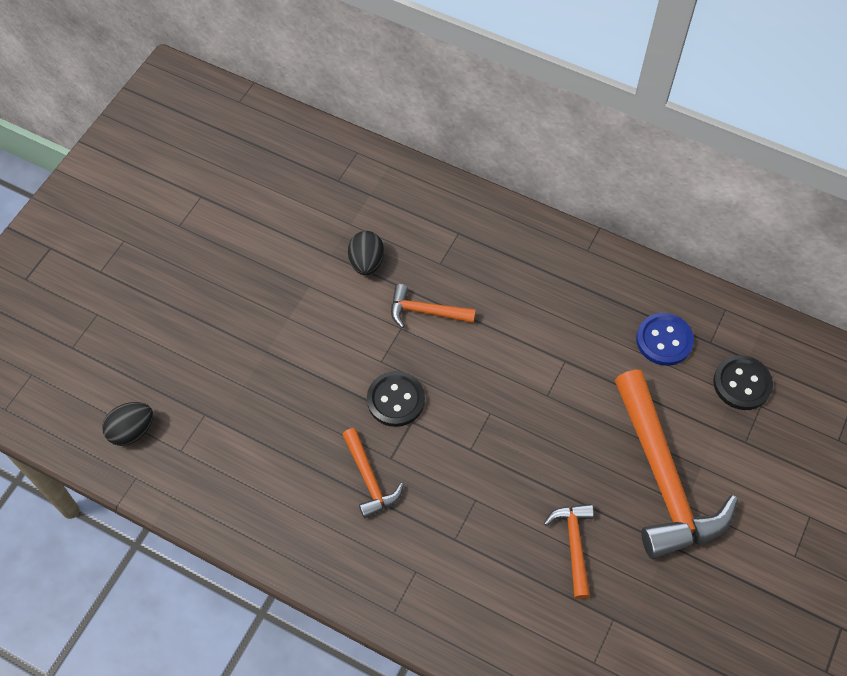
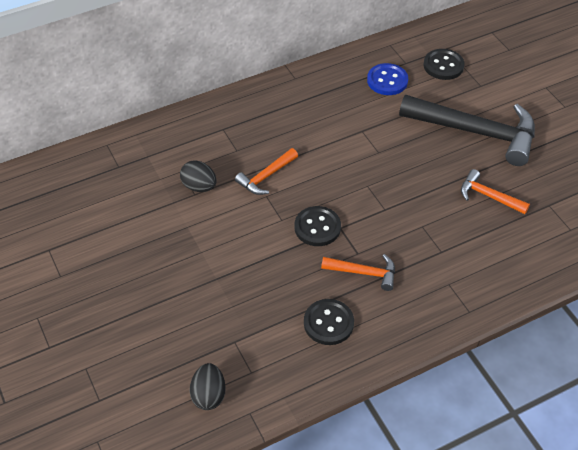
camera: 55 degrees left, 10 degrees down
(283, 483) = (328, 323): none -> black button
(663, 479) = (476, 132): orange hammer -> black hammer

